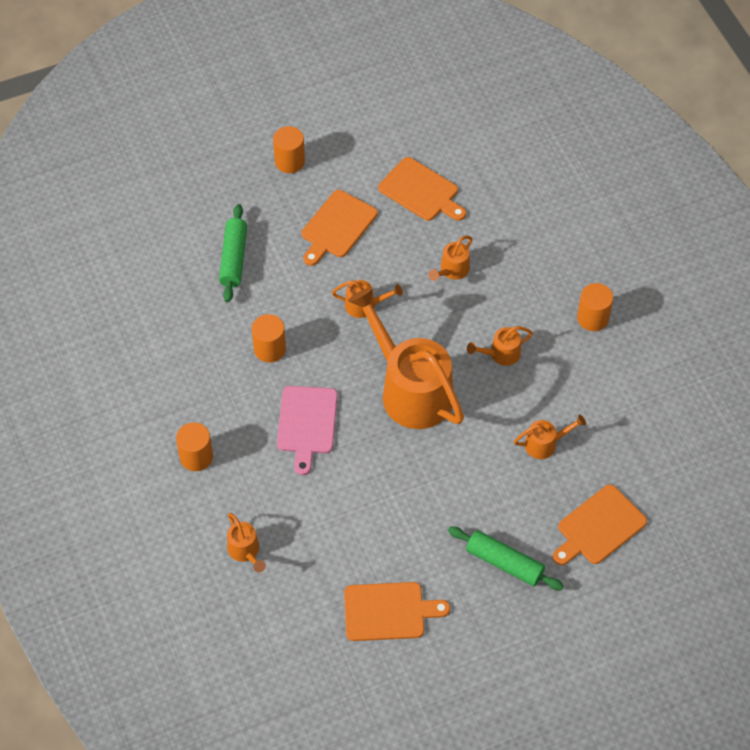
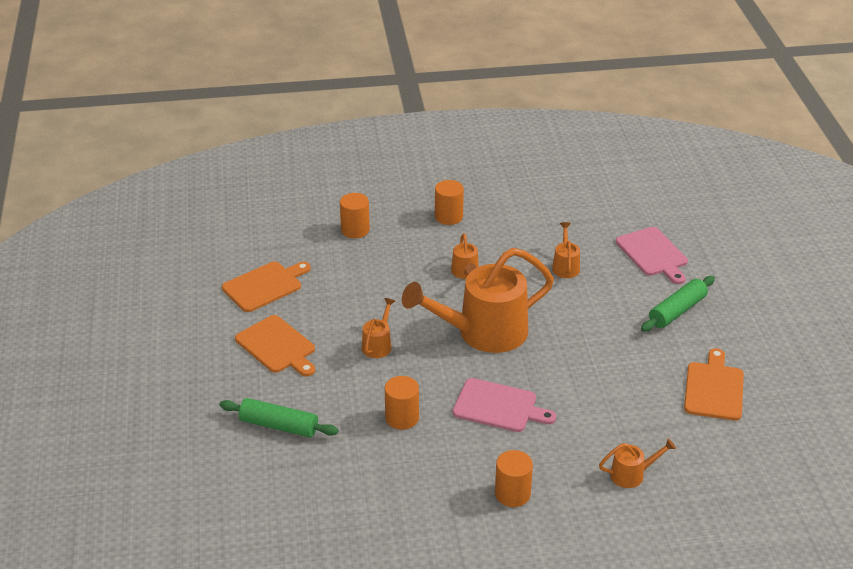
camera: 75 degrees left, 20 degrees down
(289, 161) = (179, 365): orange cylinder -> orange cylinder (355, 230)
(452, 271) = (364, 284): orange watering can -> none
(598, 527) = (653, 254): orange cutting board -> pink cutting board

